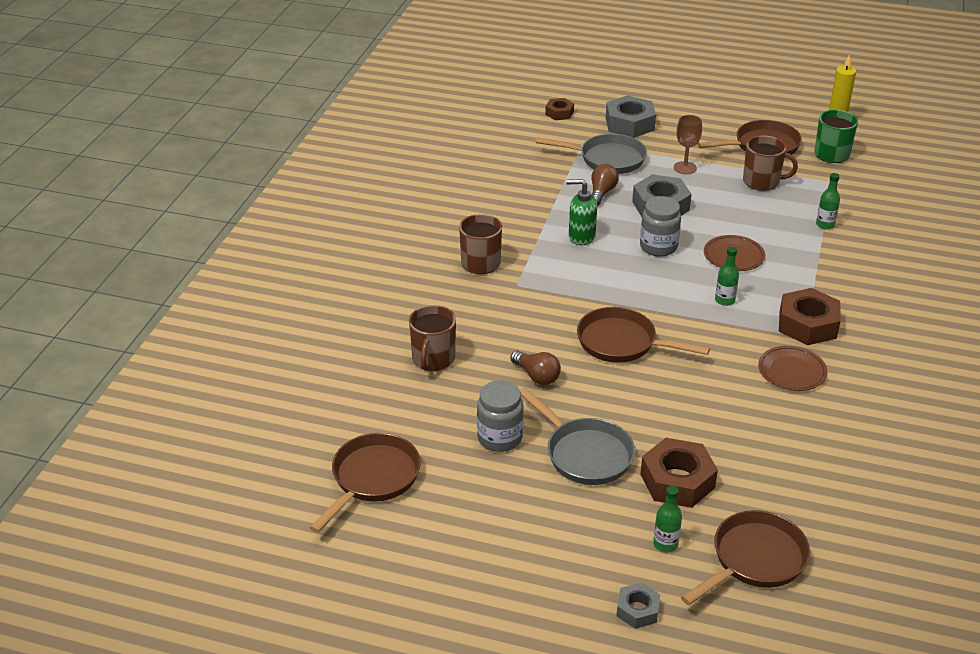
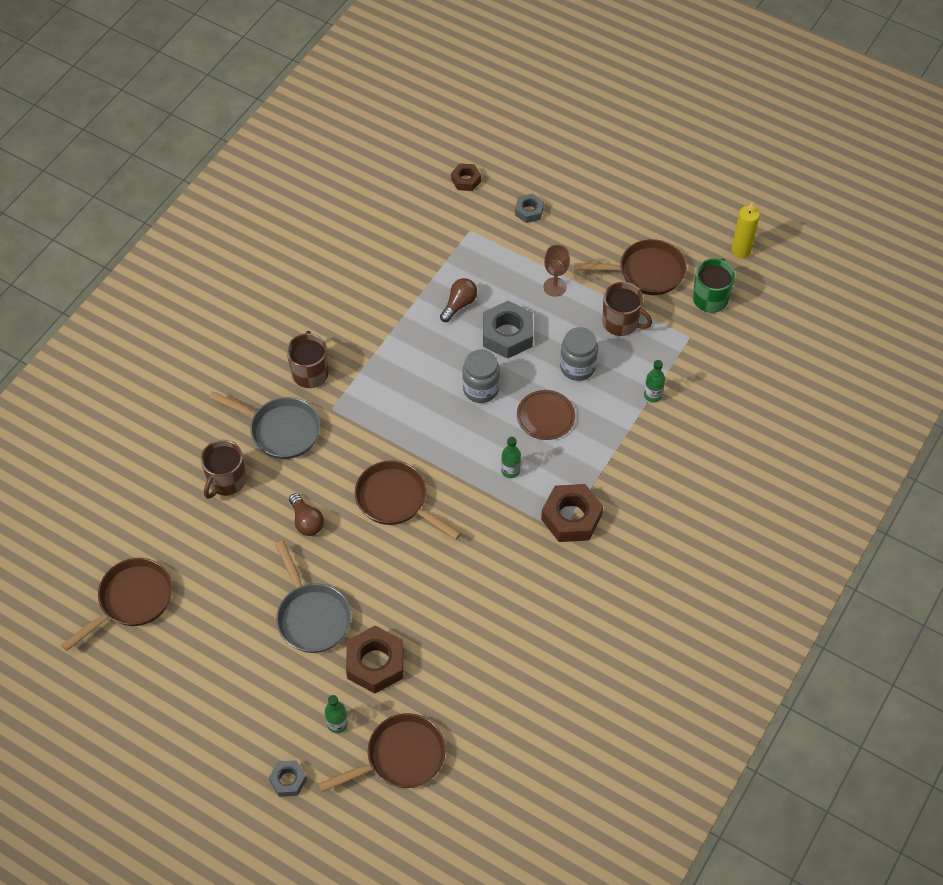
camera: 15 degrees right, 20 degrees up
(500, 438) = (249, 582): grey jar -> grey jar (577, 367)
(581, 237) = (415, 359): green soap dispenser -> none
(607, 159) = (484, 258): grey pan -> grey pan (281, 430)
(630, 124) = (529, 211): grey nut -> grey nut, size x0.56
(792, 371) = (529, 568): brown plate -> none

